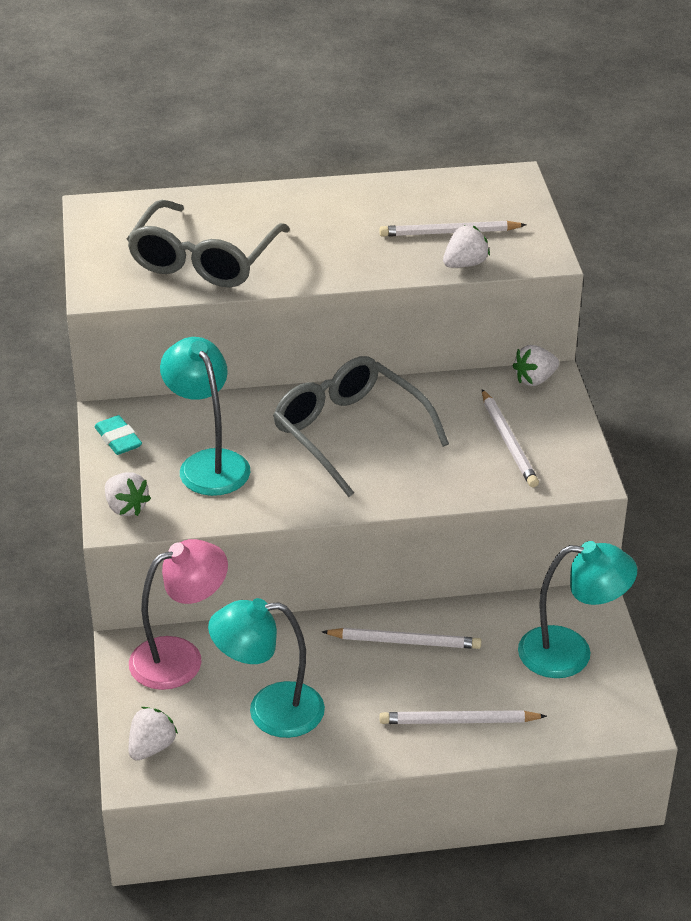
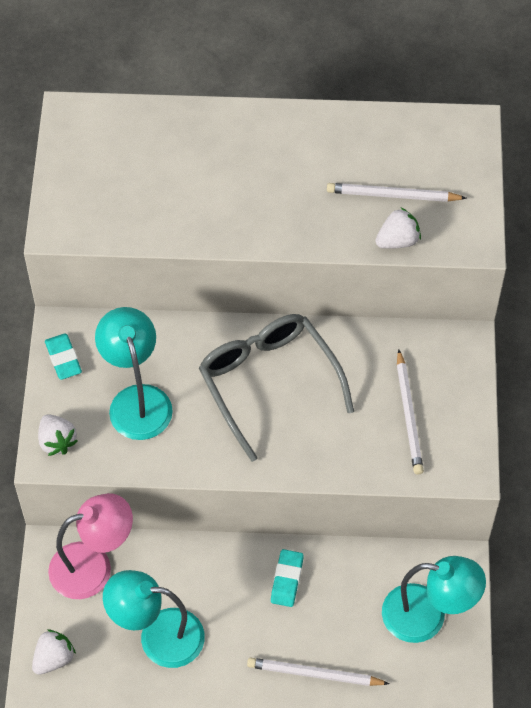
camera: 10 degrees right, 20 degrees up
(204, 260) = (158, 200): grey glasses -> none
(404, 641) = (287, 580): white pencil -> turquoise eraser
(535, 379) = (451, 341): white strawberry -> none

